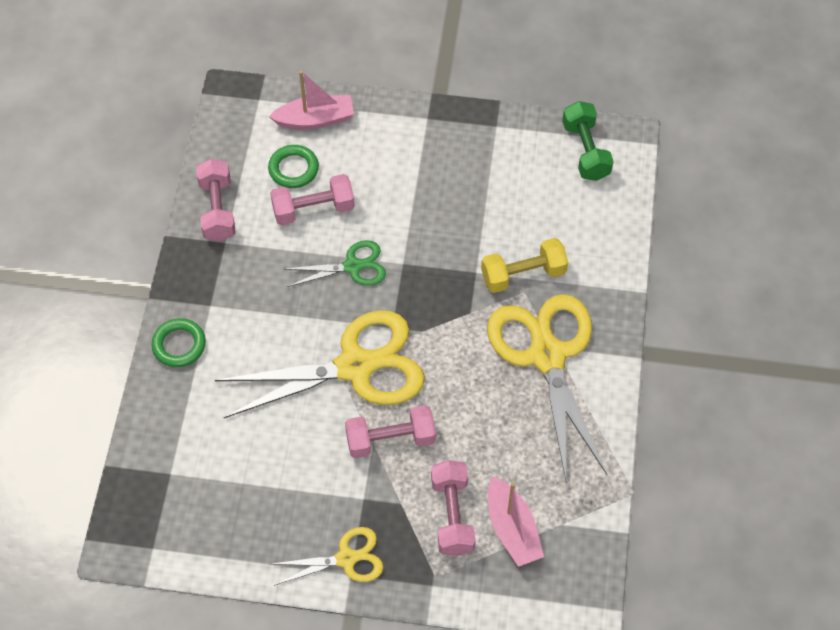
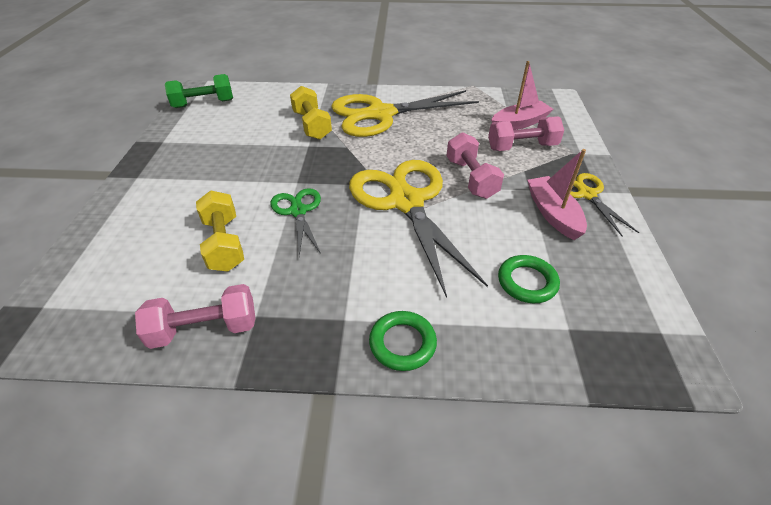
camera: 95 degrees left, 15 degrees down
(293, 169) = (165, 264): green ring -> green ring (527, 282)
(313, 209) = (224, 243): pink dumbbell -> yellow dumbbell
(315, 119) = (101, 252): pink boat -> pink boat (553, 214)

